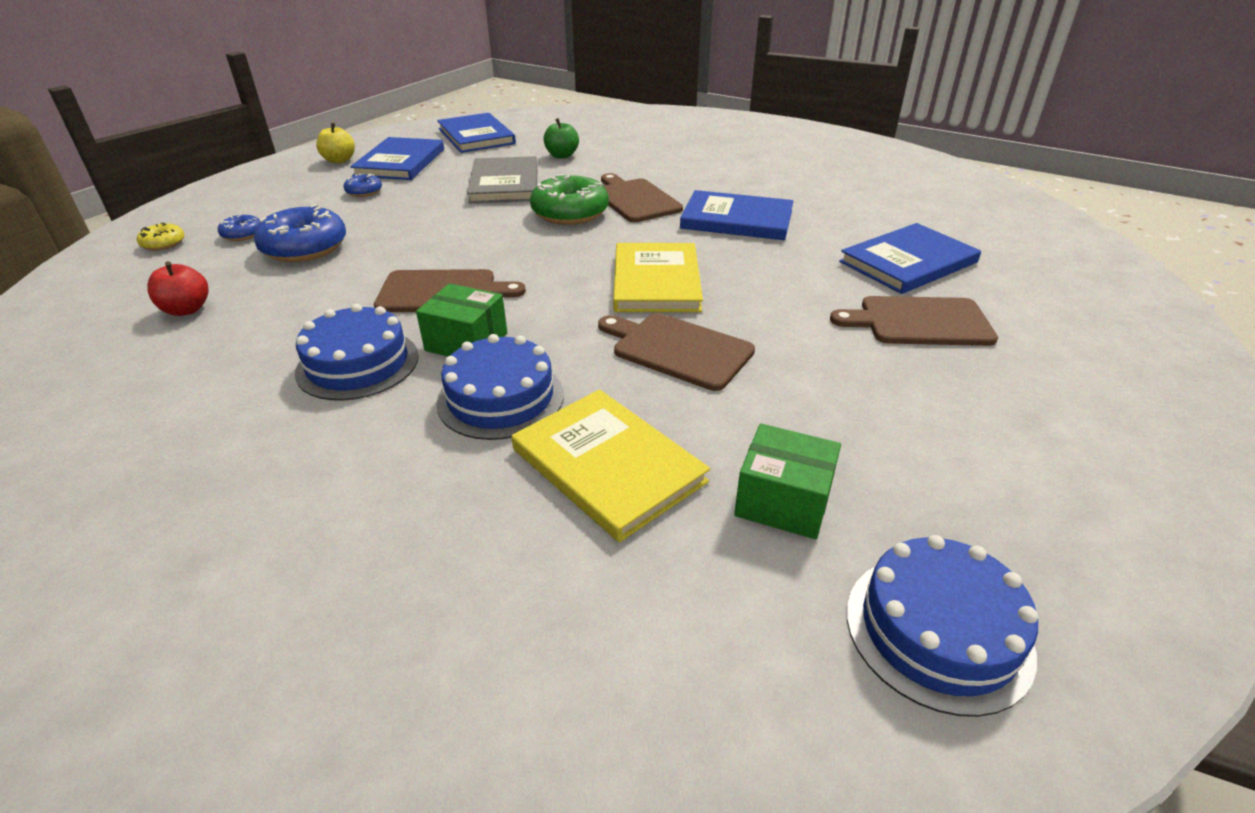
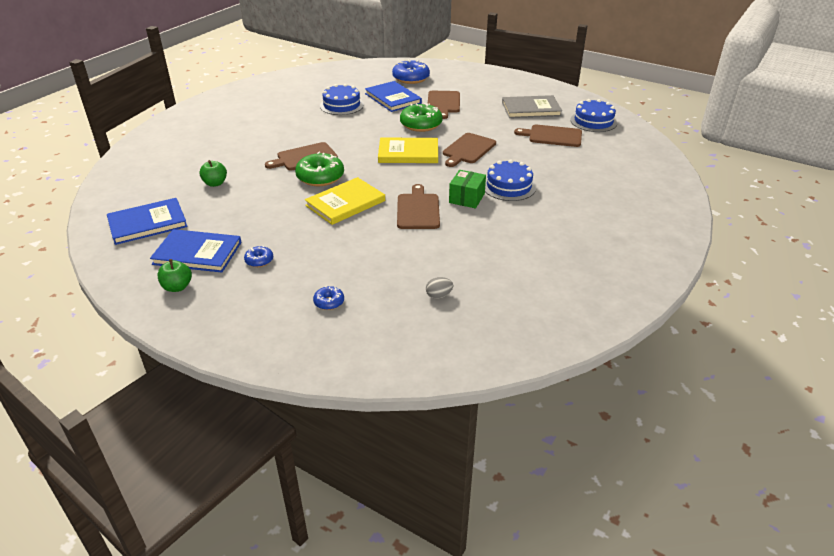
camera: 90 degrees left, 0 degrees up
(163, 244) = (339, 338): yellow donut -> none
(187, 309) = (439, 295): red apple -> grey egg
(305, 248) = (356, 268): blue donut -> blue donut (411, 78)
(339, 160) = (177, 287): yellow apple -> green apple
(358, 364) = (488, 225): blue cake -> blue cake (341, 105)
(504, 184) = (263, 202): grey book -> grey book (531, 109)
(608, 465) = (544, 163): yellow book -> yellow book (345, 203)
(737, 219) = (340, 131): blue book -> none
(783, 501) = (552, 136): green box -> brown cutting board
(788, 294) = (421, 125): none -> green donut

